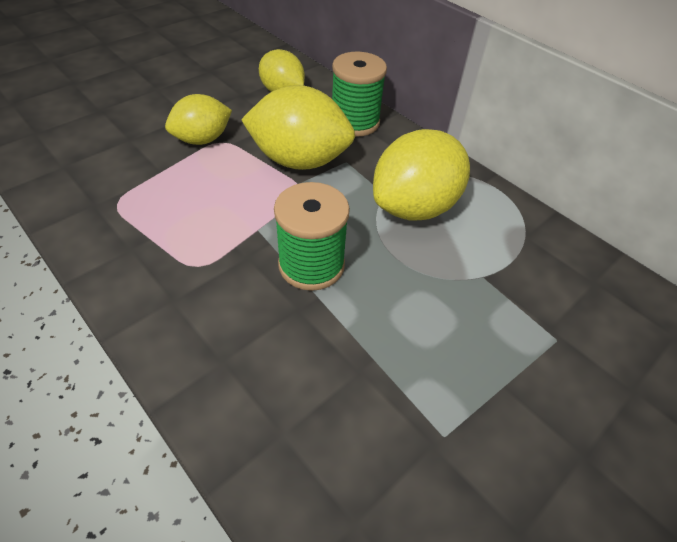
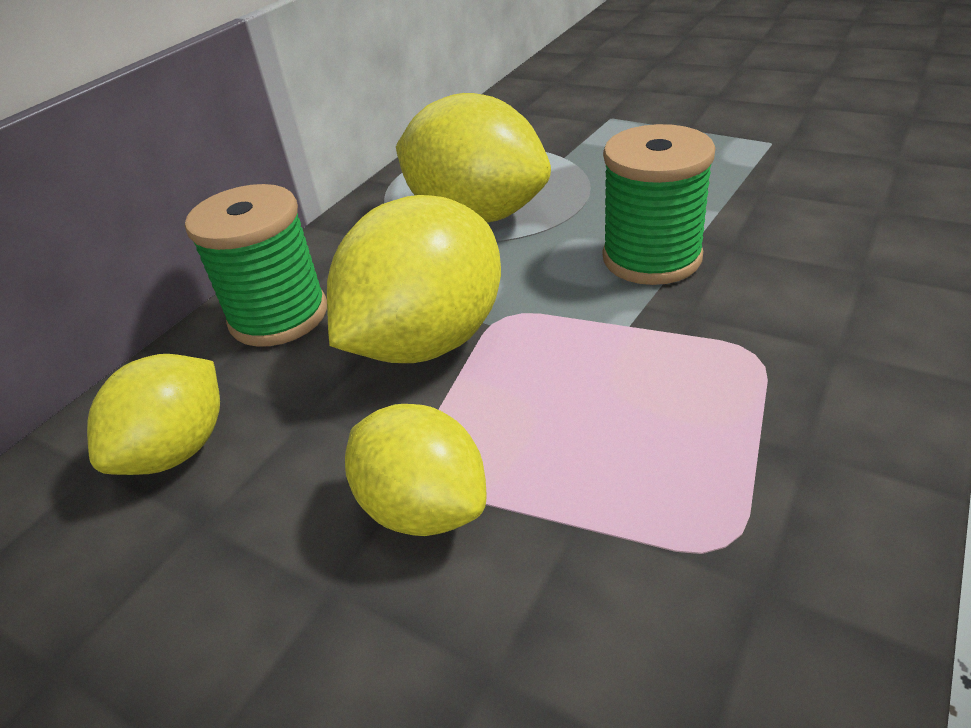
camera: 100 degrees left, 10 degrees down
(299, 161) = (427, 341): yellow lemon -> yellow lemon turned 45 degrees clockwise

